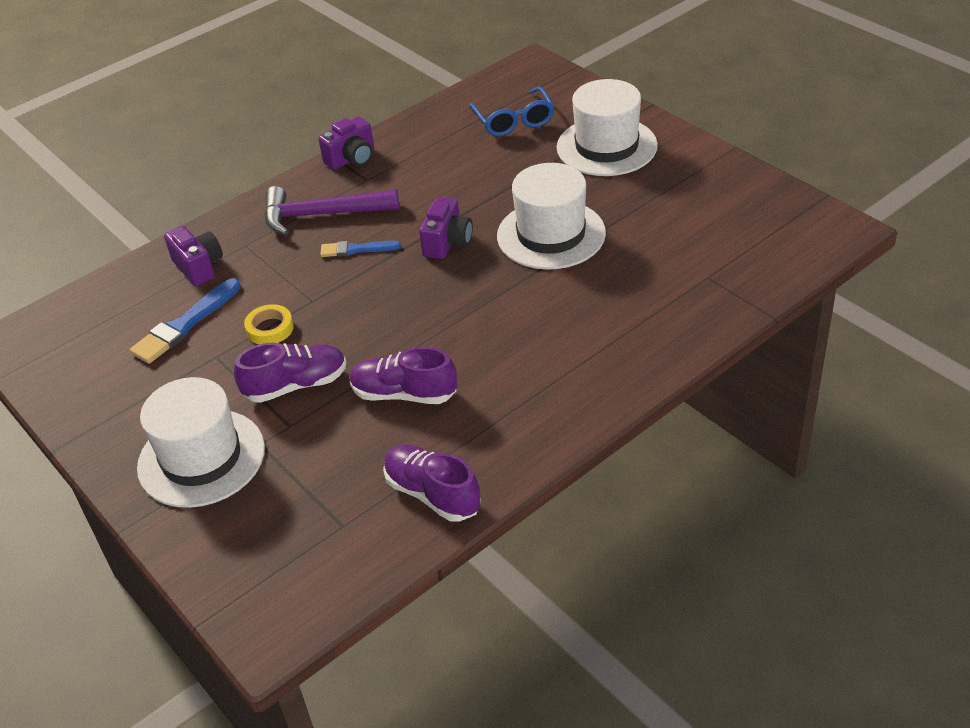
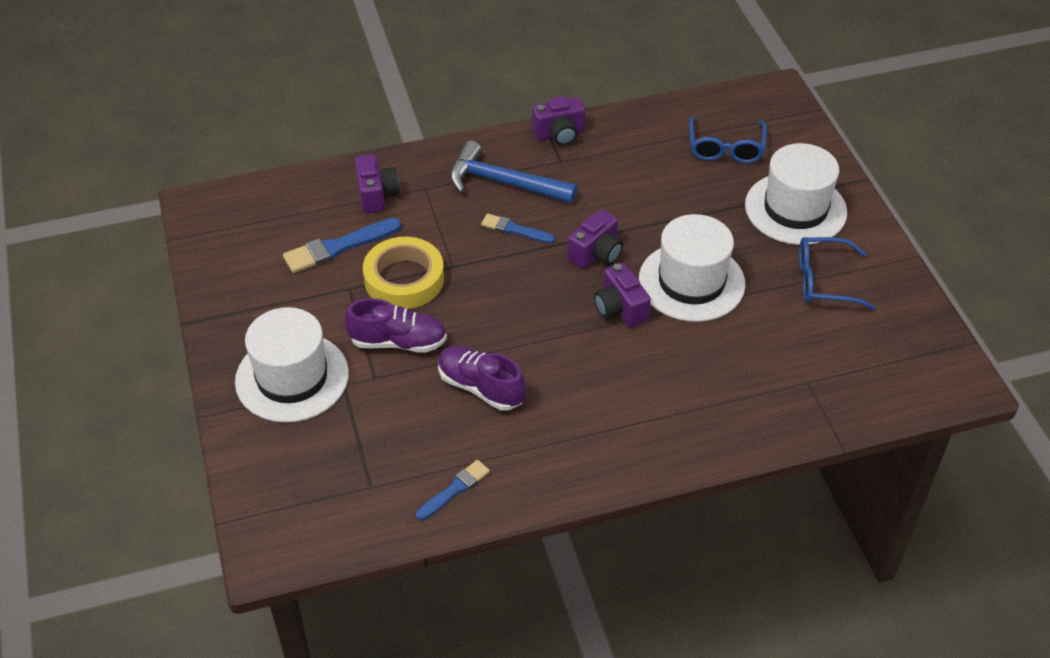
camera: 20 degrees right, 5 degrees up
(270, 329) = (404, 279): yellow tape -> yellow tape, size x1.84
(321, 215) = (503, 182): purple hammer -> blue hammer
(432, 494) = (455, 489): purple shoe -> blue brush
(498, 279) = (620, 309): none -> purple camera
(668, 193) = (824, 281): none -> blue glasses

